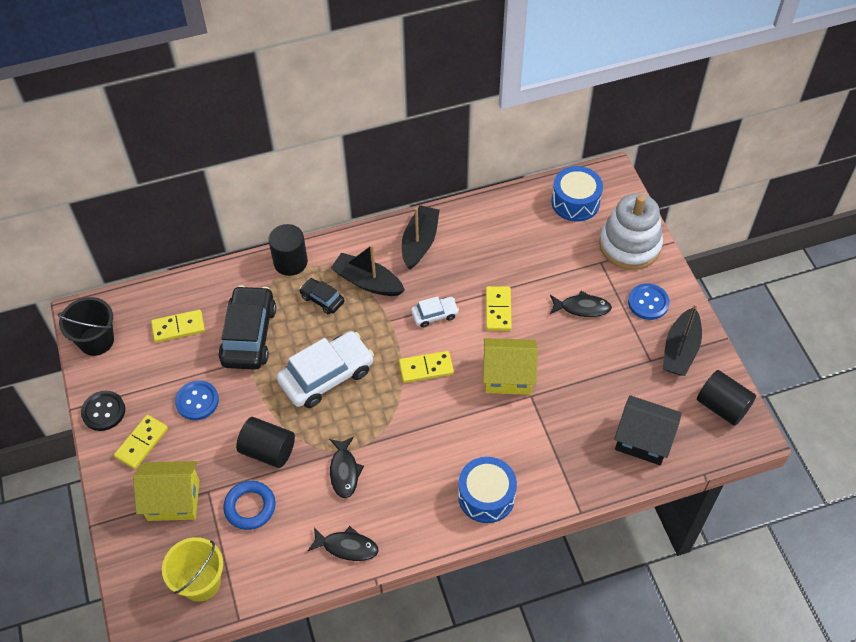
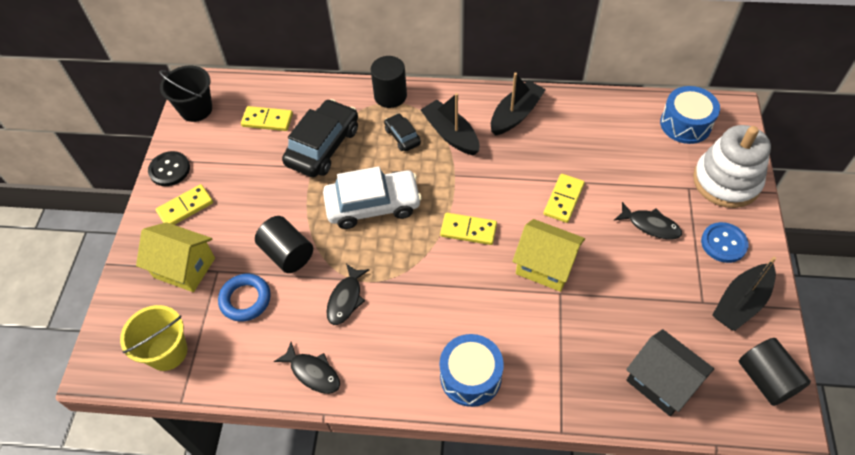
camera: 25 degrees right, 0 degrees up
(197, 401) = (250, 188): blue button -> none
(434, 315) = (499, 184): white car -> none

